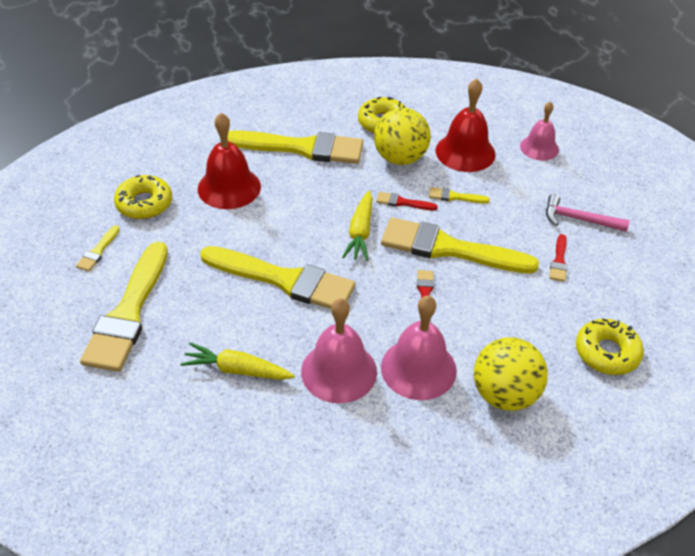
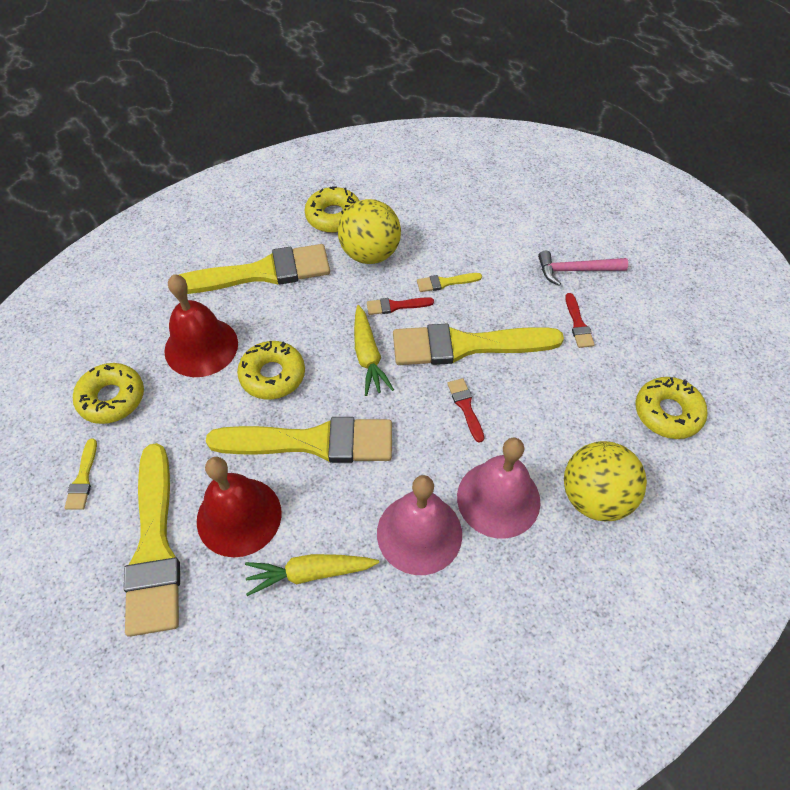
camera: 20 degrees left, 10 degrees up
(275, 224) = (272, 375): none -> yellow donut
(465, 152) = (433, 227): red bell -> red bell (239, 516)
(539, 148) = (502, 200): pink bell -> none

